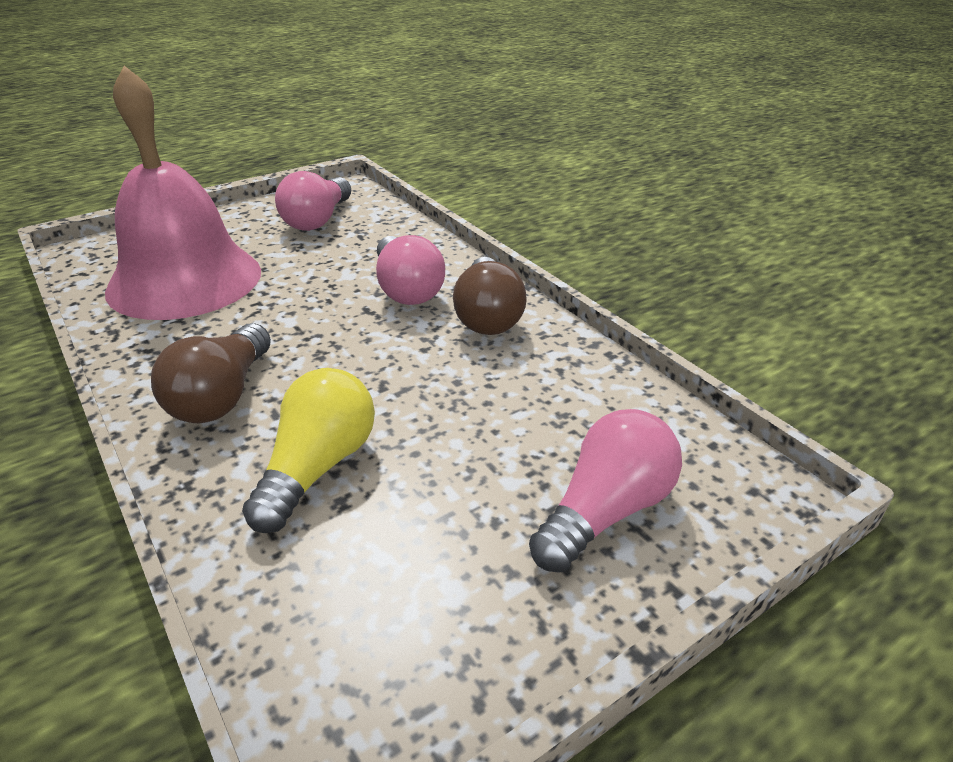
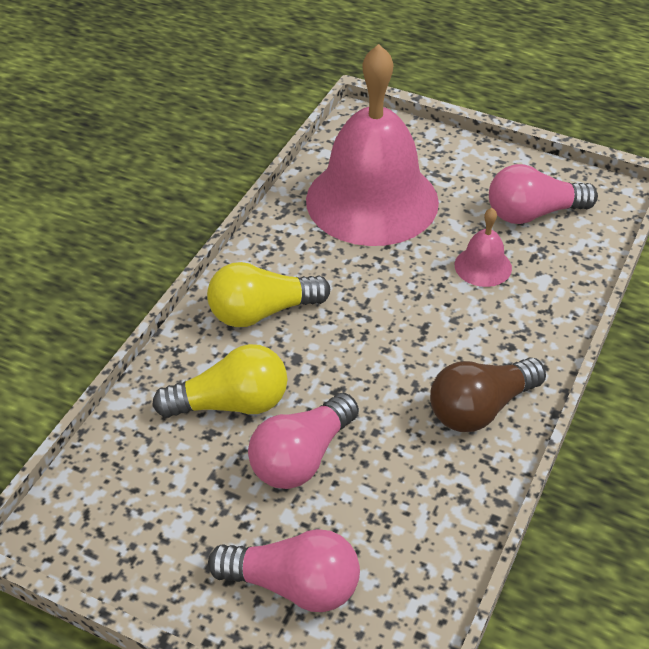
camera: 60 degrees right, 10 degrees up
(222, 396) = (262, 312): brown light bulb -> yellow light bulb
(340, 259) = (483, 266): none -> pink bell
(406, 289) = (475, 334): pink light bulb -> pink light bulb (301, 457)

